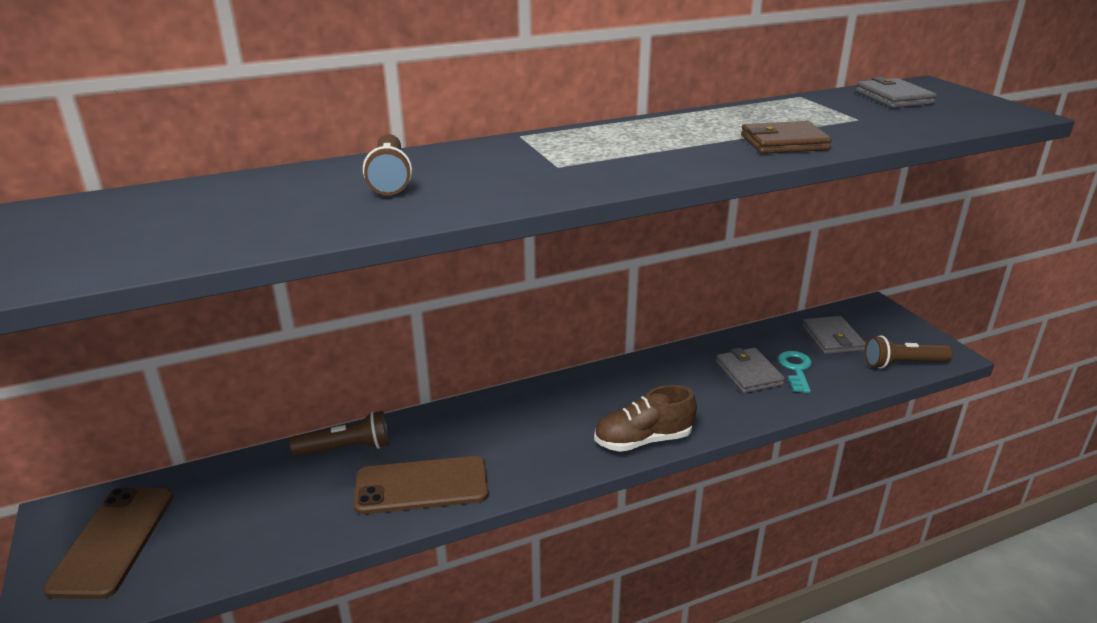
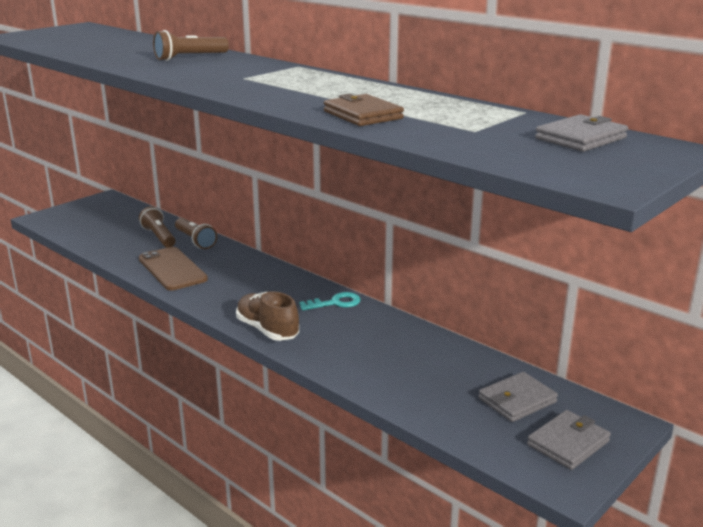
camera: 65 degrees right, 5 degrees down
(113, 541) = (93, 213): brown phone -> none
(748, 373) = (403, 361): grey wallet -> grey wallet (568, 443)
(796, 369) = (434, 385): turquoise key -> turquoise key (335, 303)
(903, 364) = (509, 450): brown flashlight -> brown flashlight (159, 237)

